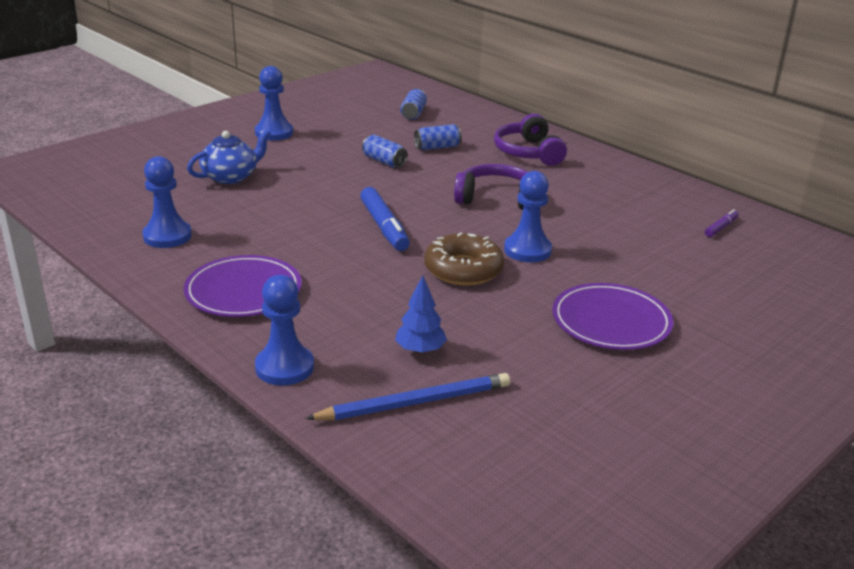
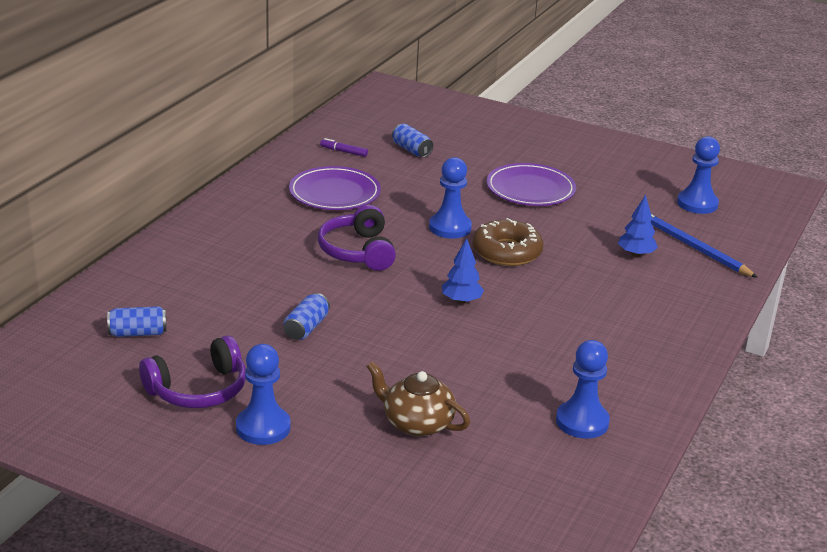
camera: 110 degrees left, 0 degrees up
(231, 177) = (416, 423): blue teapot -> brown teapot
(243, 291) = (634, 348): purple plate -> purple plate (334, 193)
(284, 367) = (710, 303): blue pawn -> blue pawn (697, 204)
(384, 226) = (461, 301): blue marker -> blue tree
(437, 147) = (244, 300): blue can -> blue can (411, 150)
(528, 152) = (228, 245): purple headphones -> purple headphones (198, 390)

